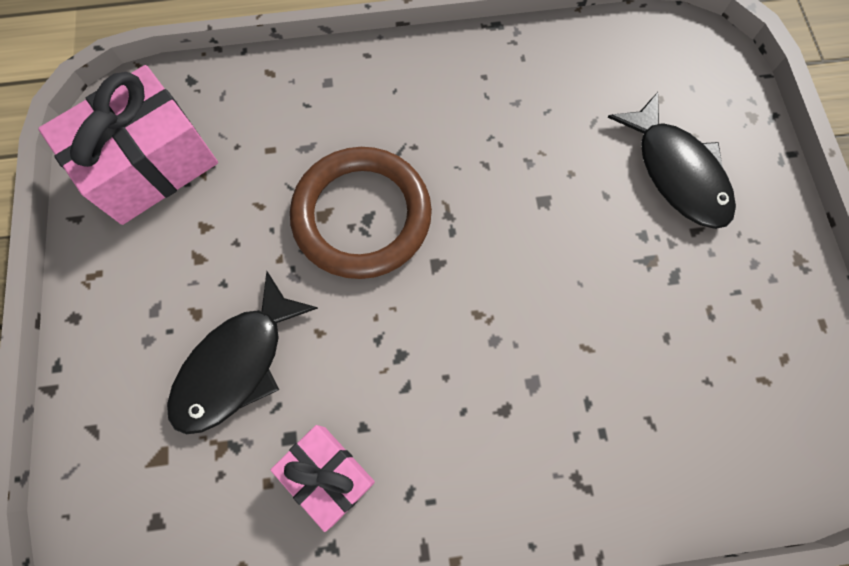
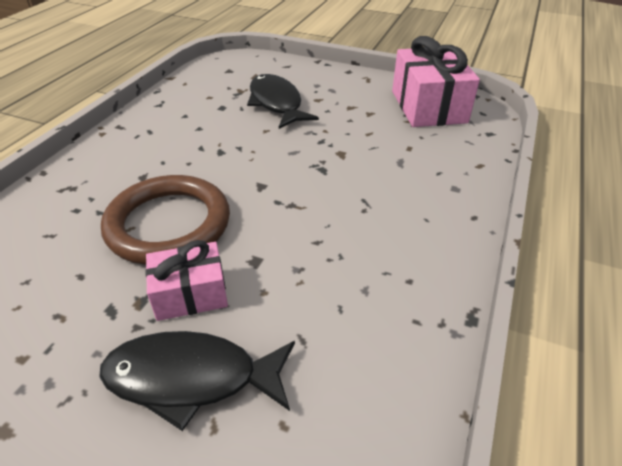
camera: 120 degrees right, 30 degrees down
(328, 475) = (190, 112): pink gift -> pink gift (190, 294)
(362, 216) = (326, 167): brown ring -> brown ring (168, 224)

